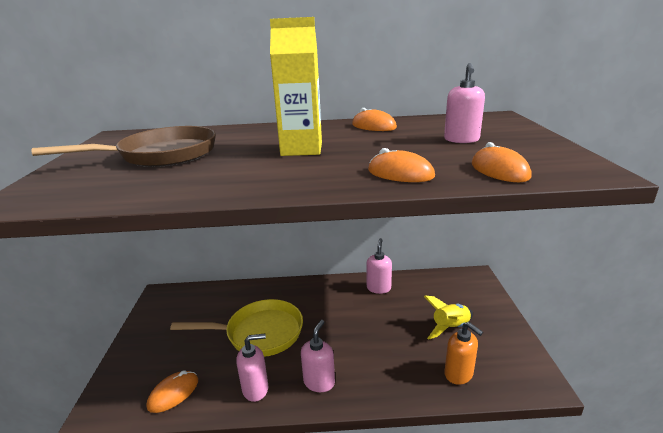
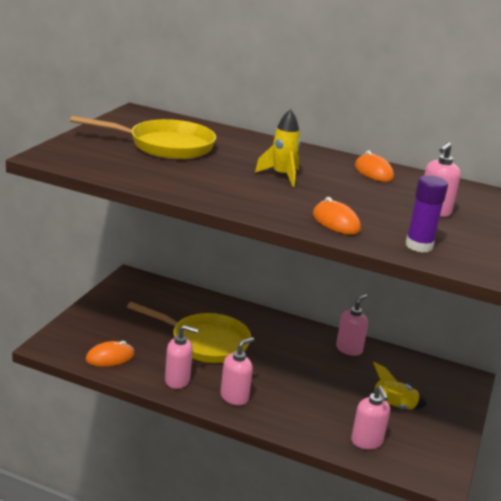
camera: 20 degrees right, 0 degrees up
(162, 155) = (165, 146): brown pan -> yellow pan
(301, 149) = (282, 176): yellow carton -> yellow rocket
(459, 374) = (366, 442): orange soap dispenser -> pink soap dispenser
(499, 170) = (419, 246): orange mouse -> purple glue stick

